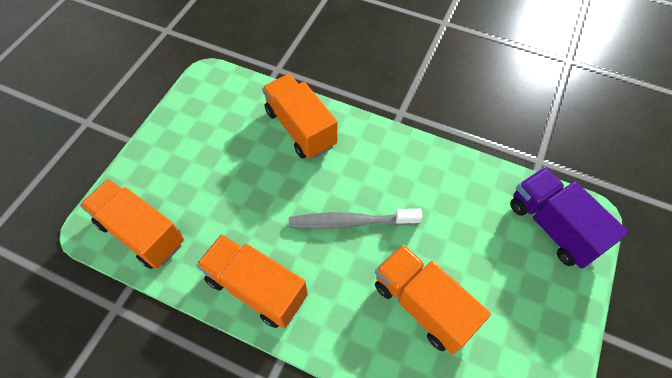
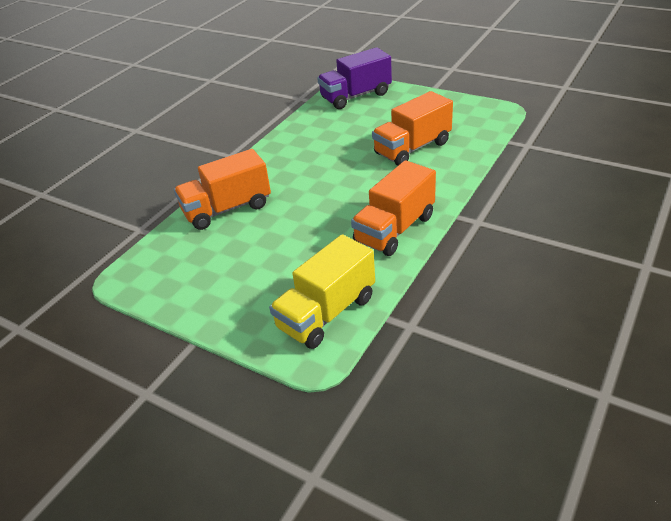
camera: 80 degrees left, 20 degrees down
(141, 233) = (326, 313): orange truck -> yellow truck
(350, 222) = (337, 180): grey toothbrush -> none

